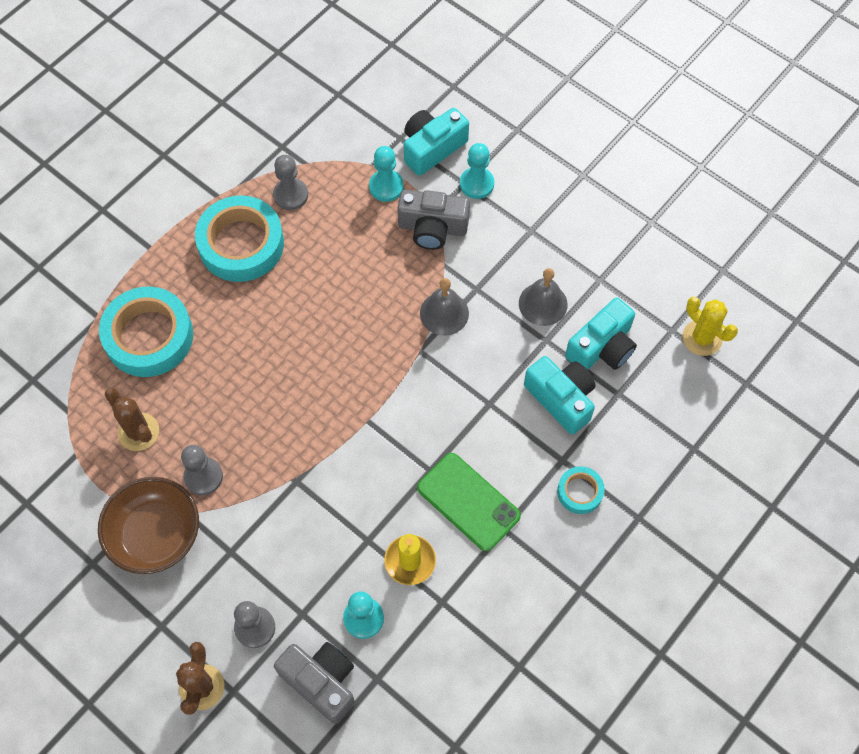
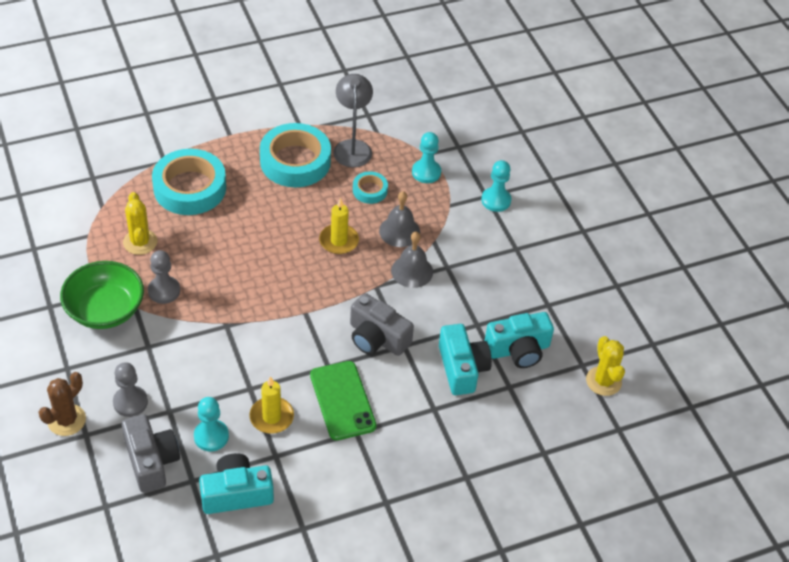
camera: 25 degrees right, 15 degrees down
(138, 432) = (140, 242): brown cactus -> yellow cactus
(155, 534) = (105, 310): brown bowl -> green bowl
(290, 195) = (352, 147): grey pawn -> grey lamp
(348, 317) = (339, 241): none -> yellow candle
(432, 148) = (478, 163): turquoise camera -> turquoise camera (236, 493)
(432, 228) = (442, 213): grey camera -> grey camera (377, 338)
(543, 304) = (492, 300): grey bell -> grey bell (399, 231)
(580, 492) = (432, 436): turquoise tape -> turquoise tape (370, 190)

